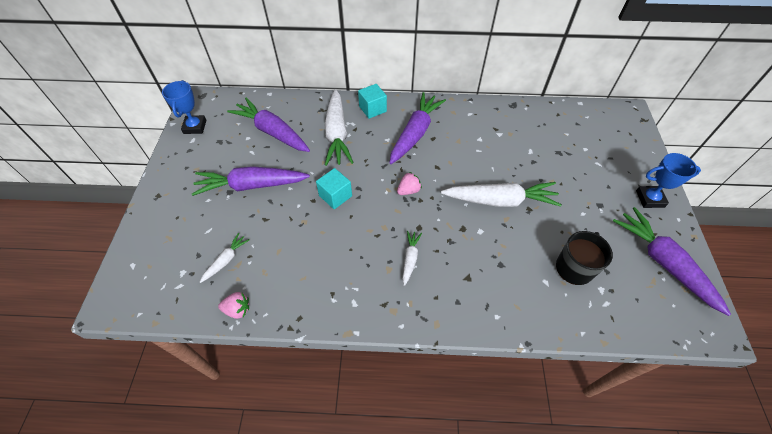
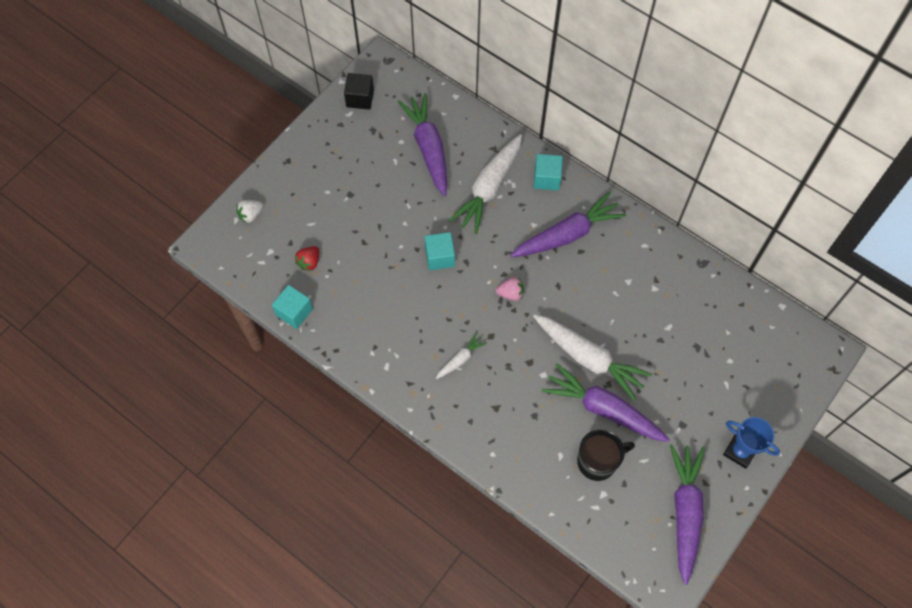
camera: 35 degrees right, 10 degrees up
(145, 253) = (250, 215): none -> white strawberry
(195, 127) = (360, 98): blue trophy -> black cube
(226, 260) = (309, 262): white carrot -> red strawberry
(237, 309) = (294, 312): pink strawberry -> turquoise cube
(252, 185) = (373, 200): purple carrot -> purple carrot (604, 409)

